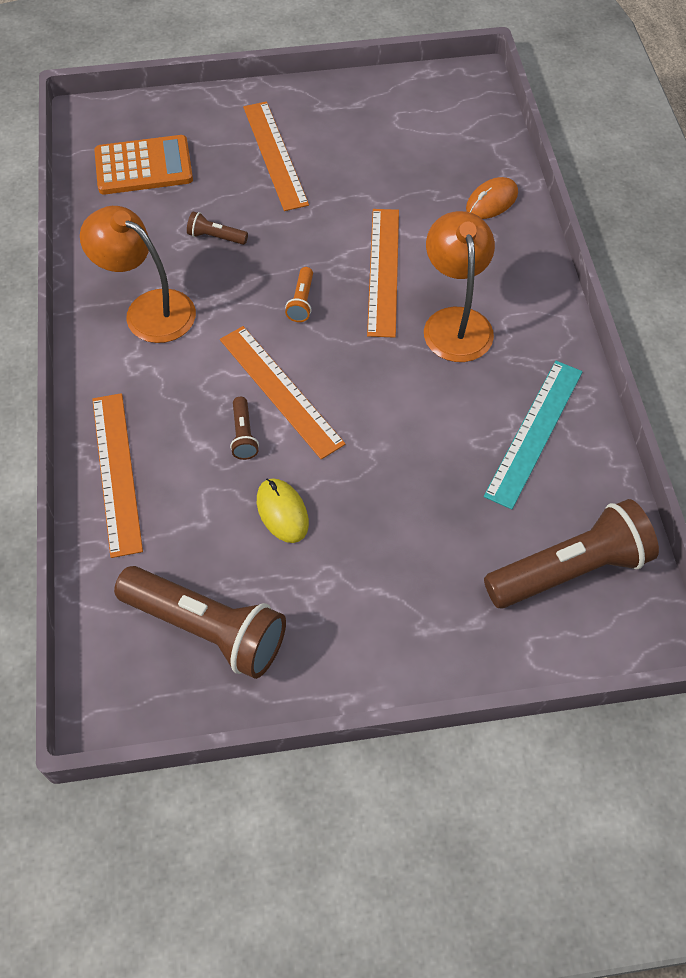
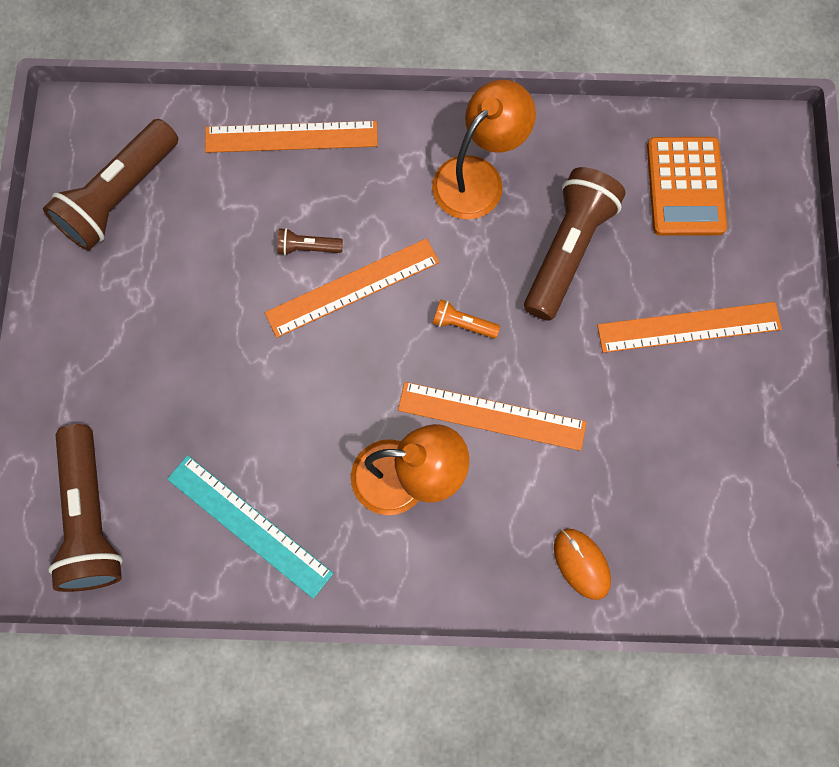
camera: 100 degrees right, 15 degrees up
(215, 237) = (568, 249): brown flashlight -> brown flashlight, size x2.30
(282, 512) = (216, 270): yellow mouse -> none

